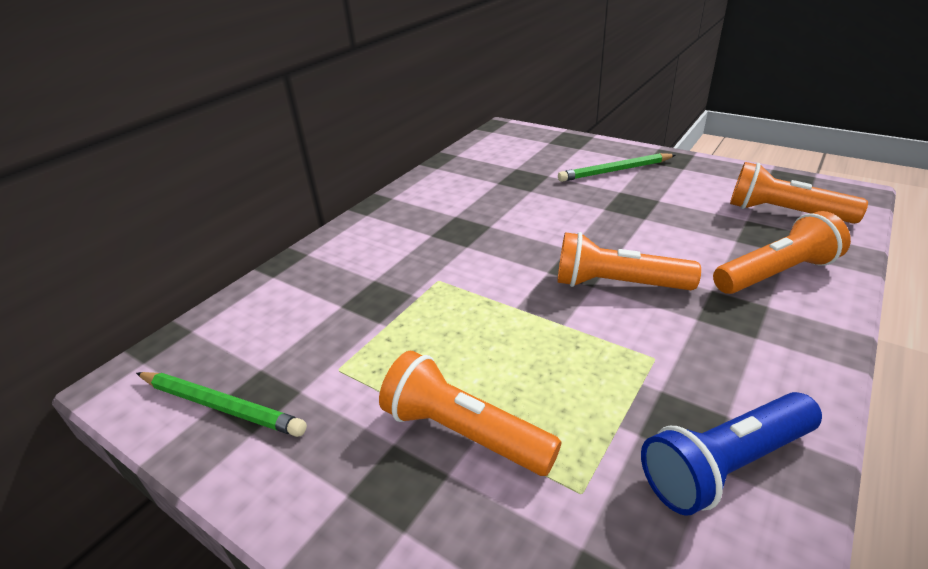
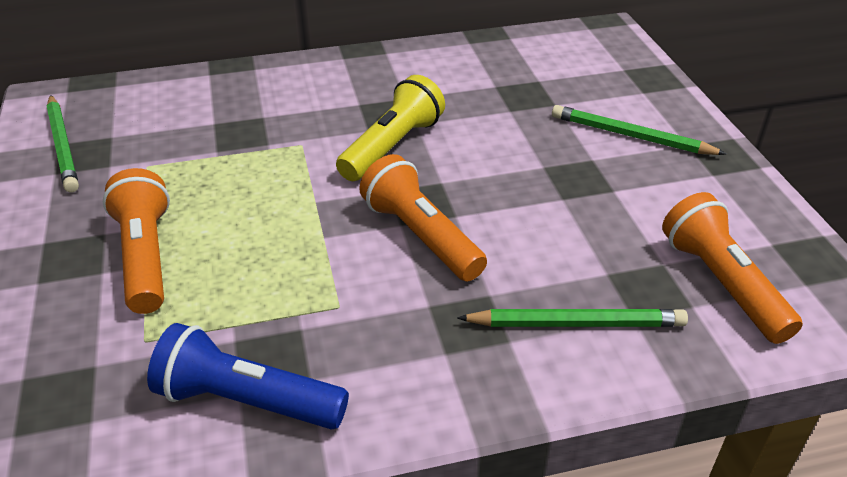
camera: 40 degrees right, 5 degrees up
(501, 246) = (392, 146): none -> yellow flashlight
(775, 273) = (577, 324): orange flashlight -> green pencil

